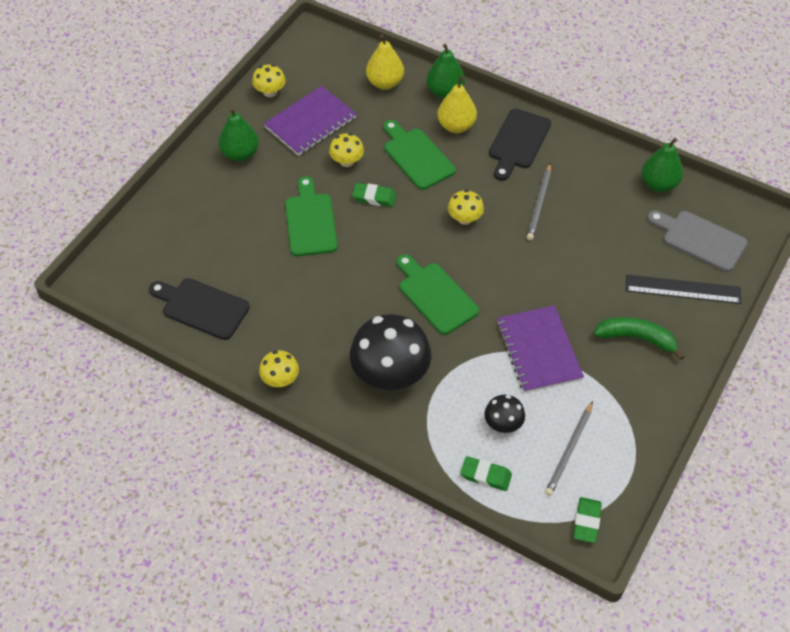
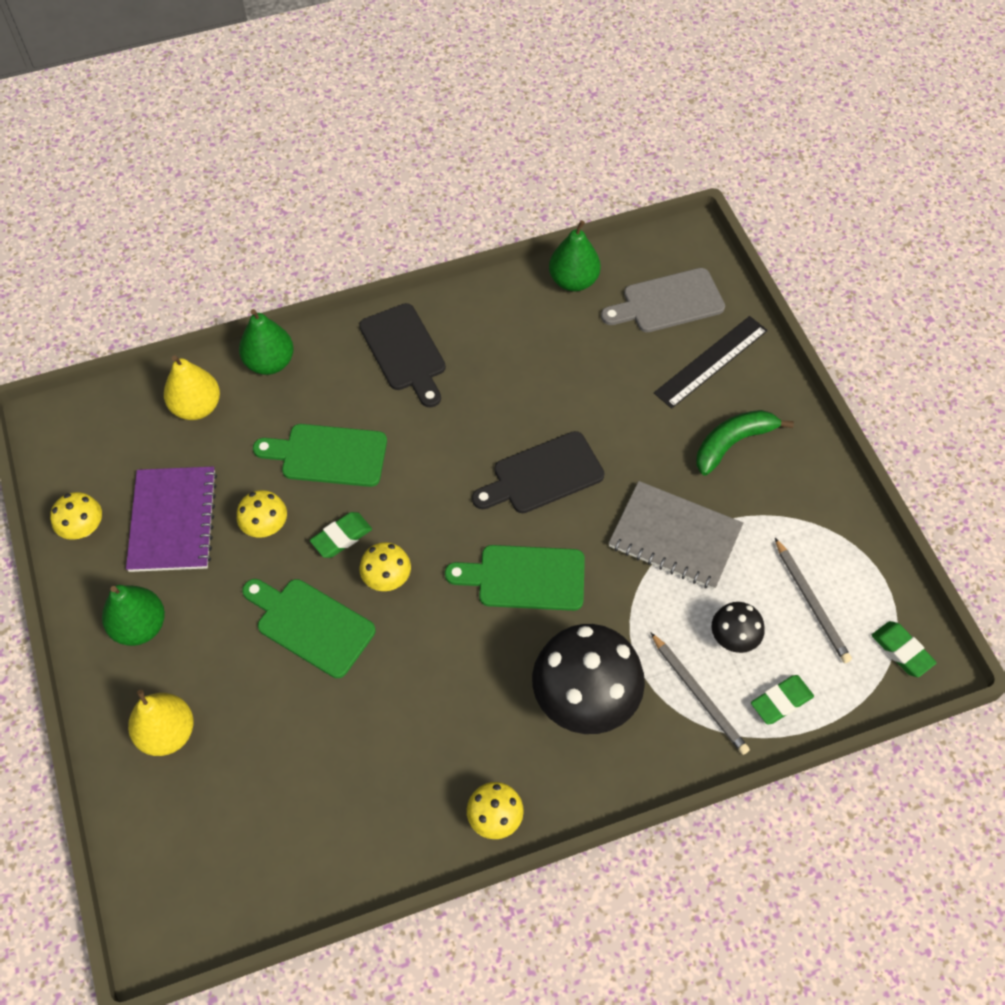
camera: 50 degrees left, 5 degrees up
(202, 307) = (320, 832): black cutting board -> black cutting board (543, 475)
(456, 126) = (326, 388): yellow pear -> yellow pear (167, 733)
(465, 218) = (453, 475): yellow mushroom -> yellow mushroom (387, 578)
(539, 204) = (500, 395): grey pencil -> grey pencil (699, 695)
(539, 350) = (675, 537): purple notebook -> grey notebook

